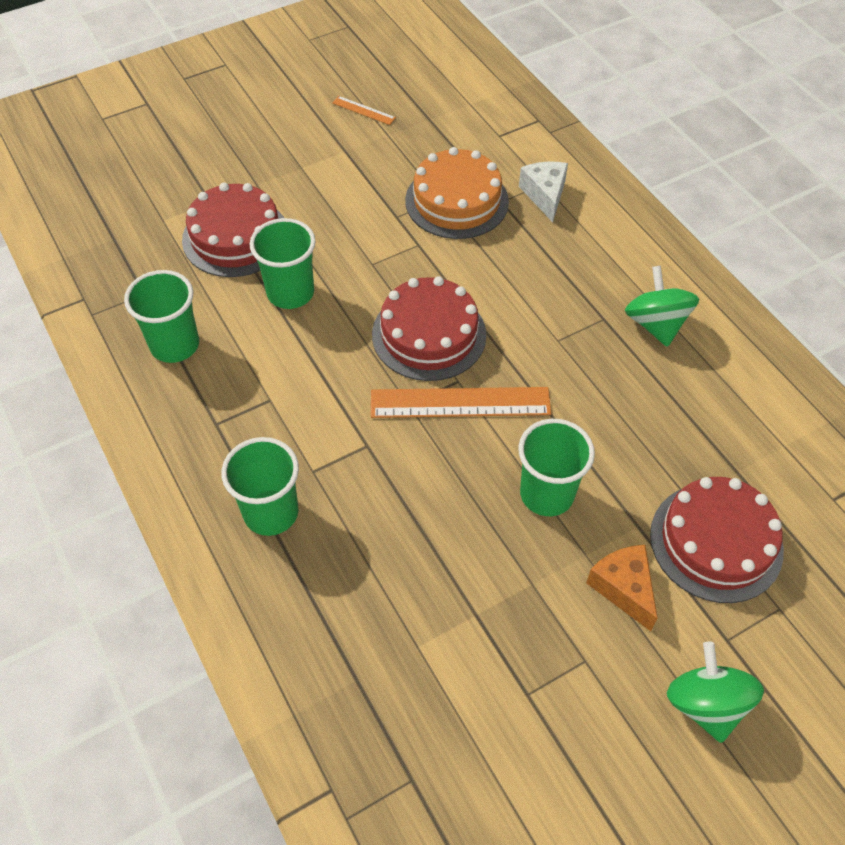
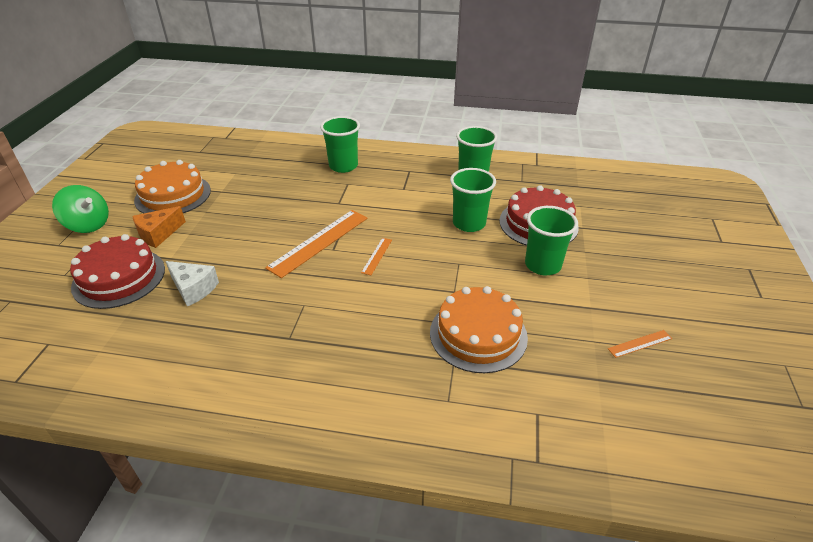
camera: 130 degrees right, 15 degrees down
(429, 334) = (377, 256): red cake -> orange ruler
(545, 195) = (433, 391): white cheese -> white cheese (193, 289)
(546, 494) = (231, 239): green cup -> green cup (542, 265)
(547, 671) = (173, 195): none -> orange cake
(623, 588) = (158, 234): orange cheese -> orange cheese turned 120 degrees clockwise
(655, 324) = (250, 361): green spinning top -> none

